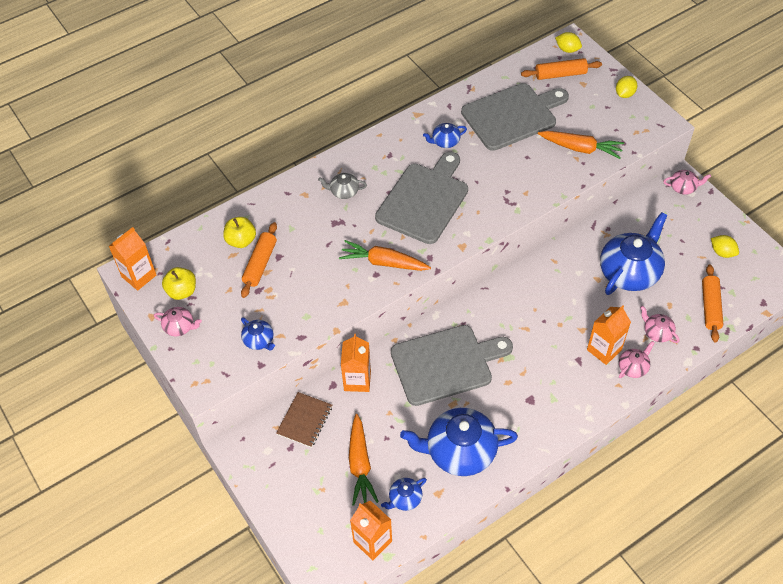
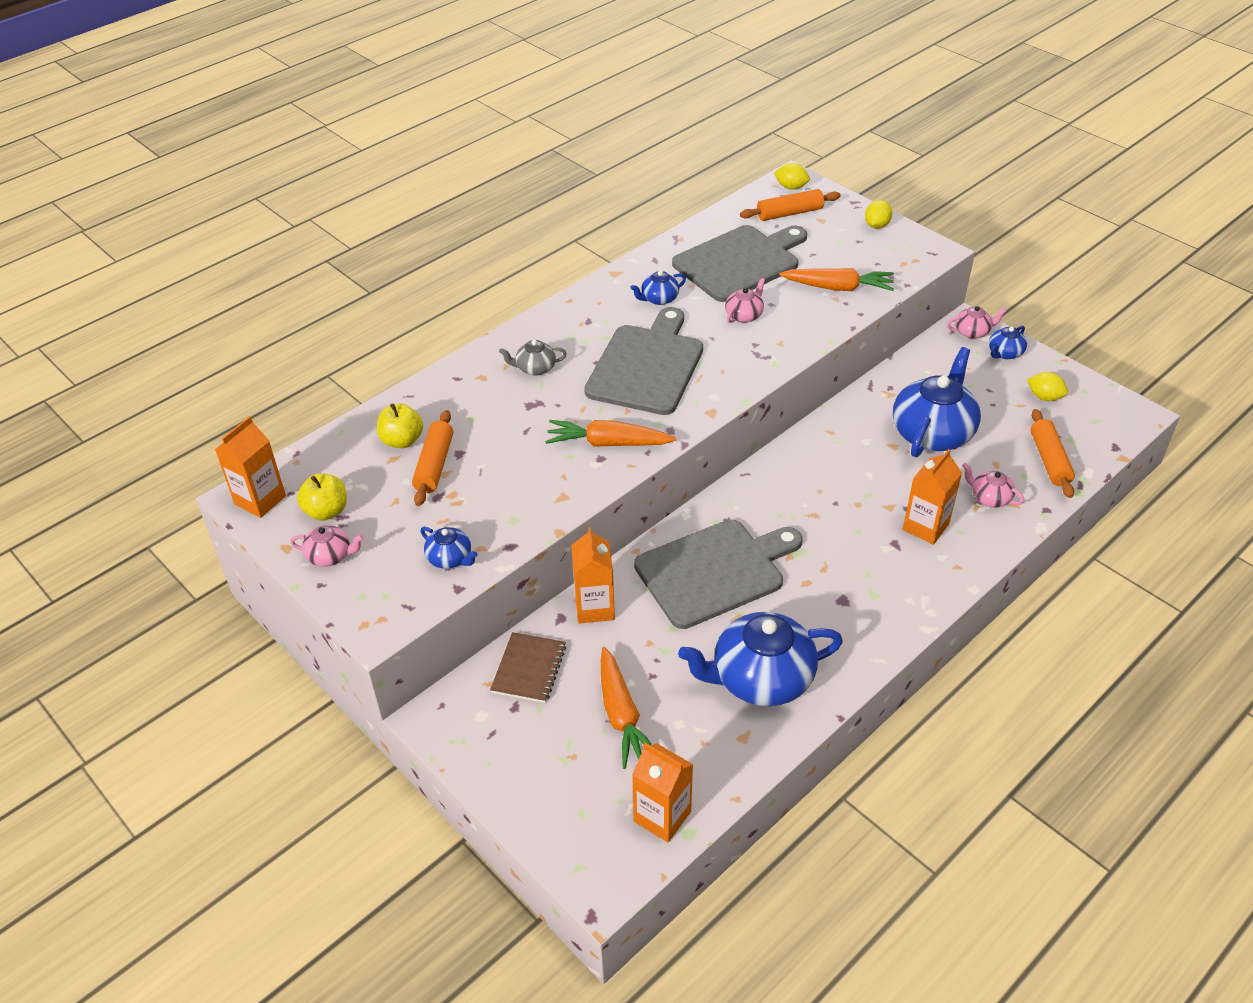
camera: 10 degrees left, 10 degrees down
(405, 498) = (696, 751): blue teapot -> blue teapot (1004, 353)
(633, 367) = (970, 543): pink teapot -> pink teapot (744, 315)

